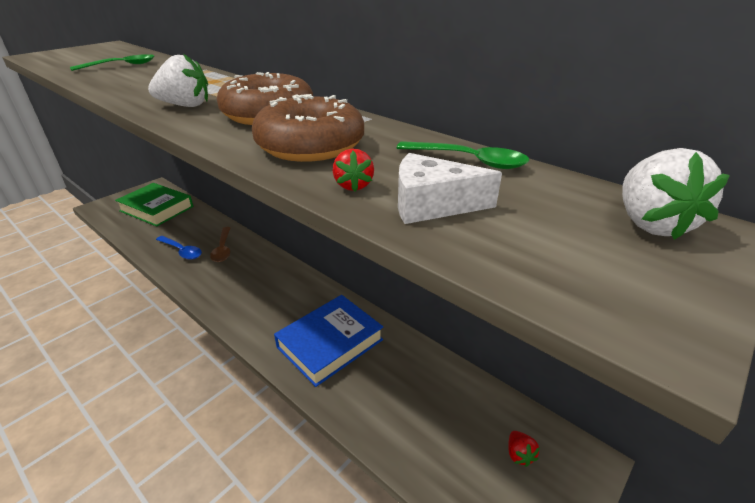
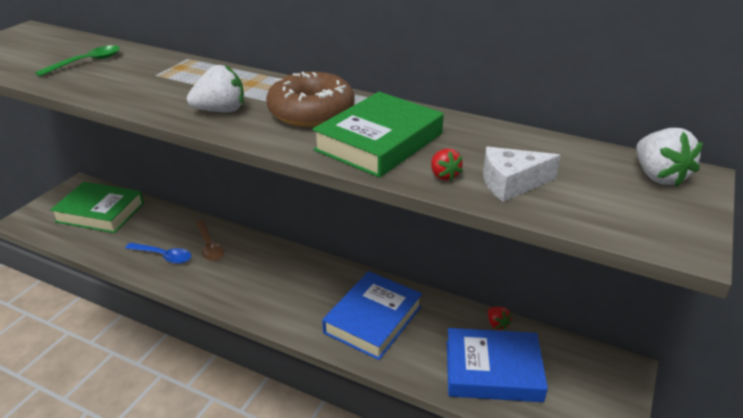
camera: 15 degrees left, 0 degrees up
(310, 145) = (379, 142): brown donut -> green book
(429, 426) = (493, 370): none -> blue book
(469, 161) = (514, 140): green spoon -> none
(519, 454) = (572, 375): red strawberry -> red strawberry (497, 324)

